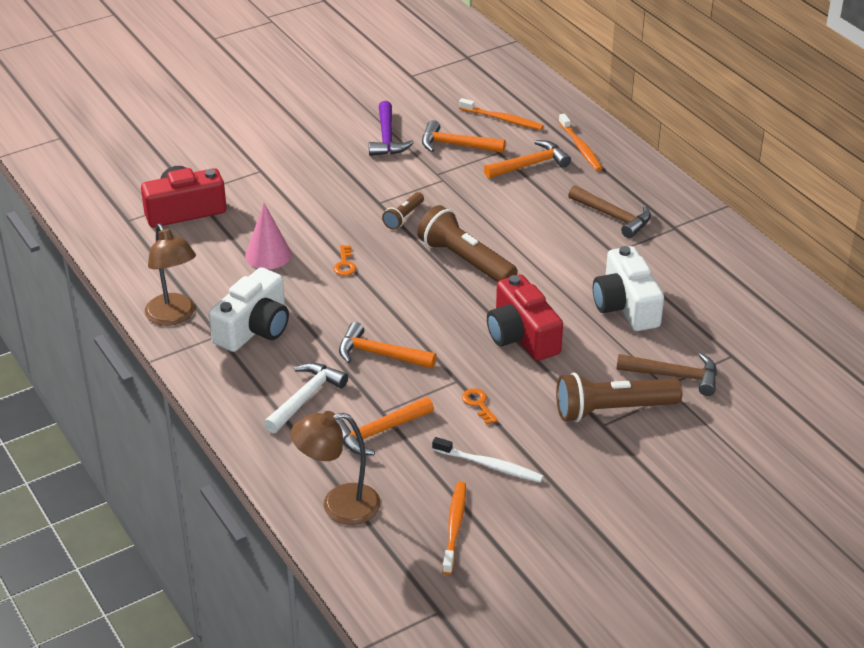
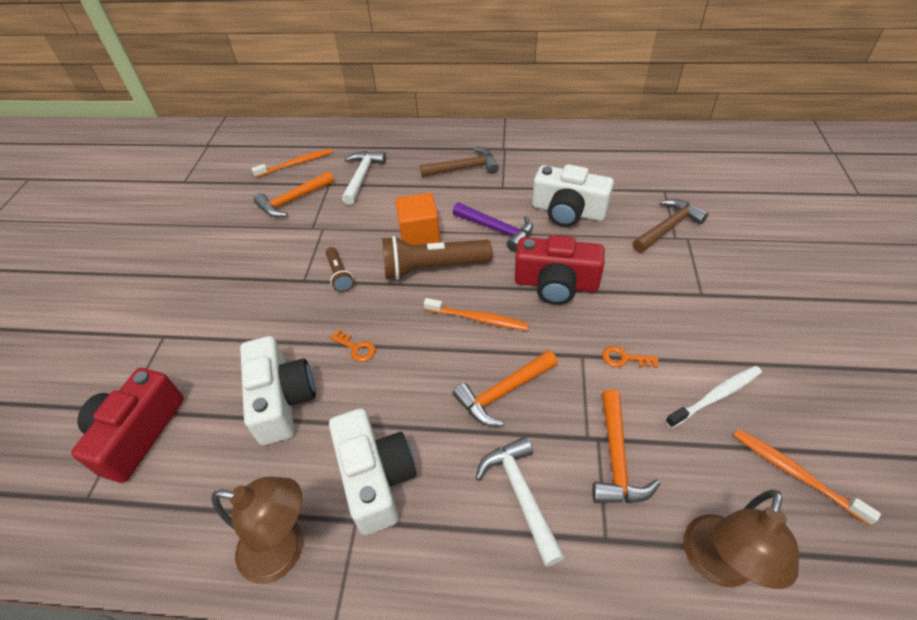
camera: 50 degrees left, 10 degrees up
(268, 255) = (282, 400): pink cone -> white camera
(387, 138) = (233, 232): purple hammer -> purple hammer (497, 230)
(495, 235) = (419, 235): none -> orange cube
(530, 165) = (362, 177): orange hammer -> white hammer
(580, 148) = (373, 146): orange toothbrush -> orange toothbrush (478, 319)
(612, 410) = (687, 279): brown flashlight -> none

